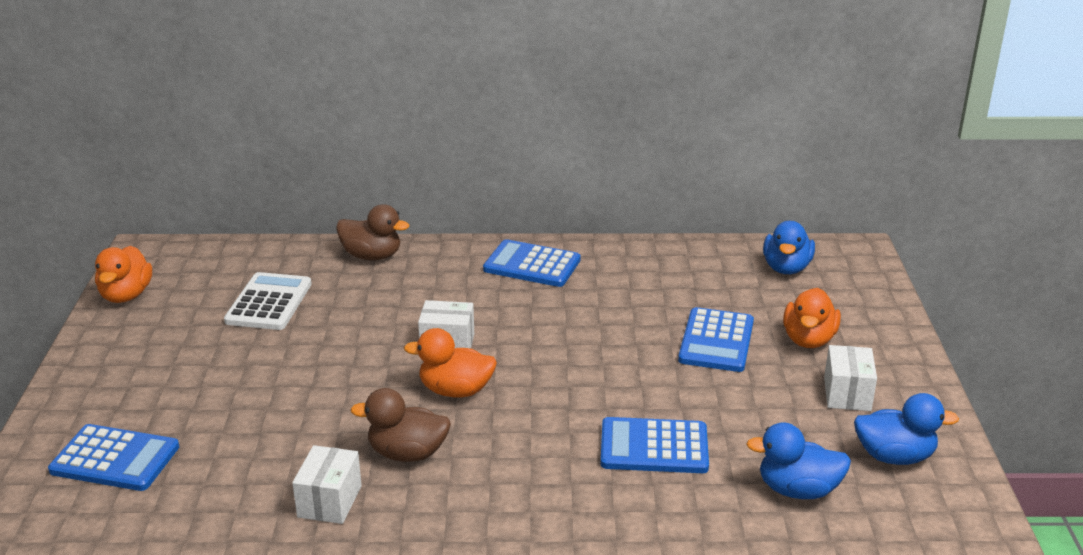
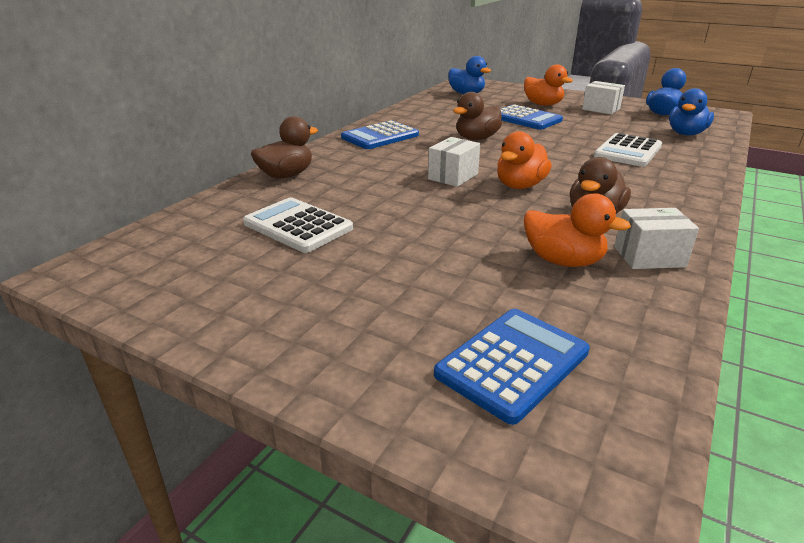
camera: 60 degrees left, 0 degrees up
(126, 295) = (159, 299): orange duck -> orange duck (563, 261)
(330, 501) = (649, 256): white box -> white box turned 45 degrees counterclockwise
(589, 326) = (476, 138): none -> brown duck
(654, 447) = (628, 151): blue calculator -> white calculator

